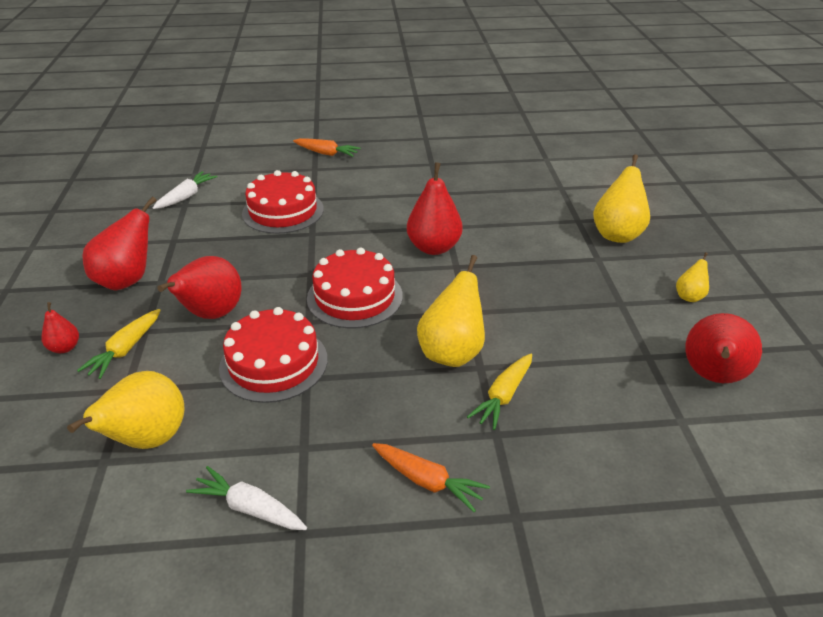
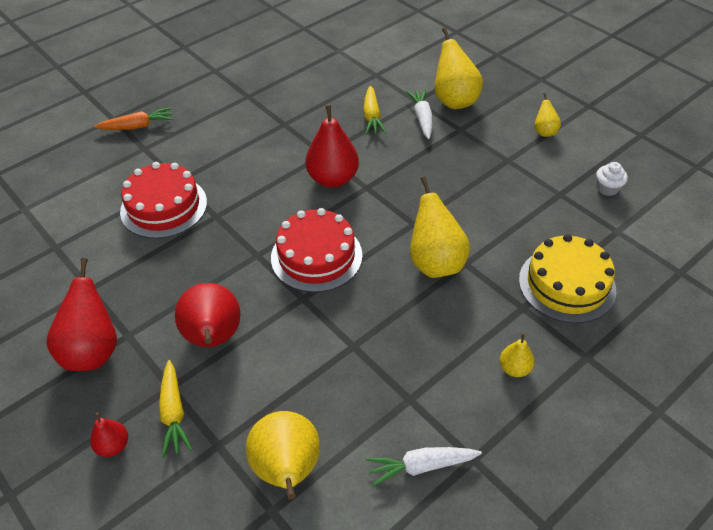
camera: 35 degrees left, 10 degrees up
(186, 196) = (46, 237): white carrot -> white carrot (422, 118)
(274, 363) = (314, 349): red cake -> none
(427, 481) = (514, 369): orange carrot -> yellow pear
(503, 396) = (501, 277): yellow carrot -> yellow carrot (372, 117)
(567, 439) = (567, 284): none -> yellow cake
(712, 376) = (607, 188): red pear -> white cupcake

